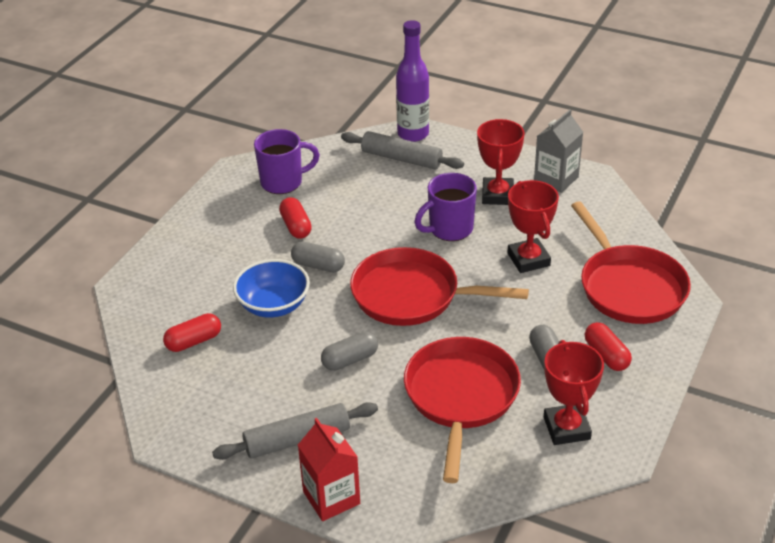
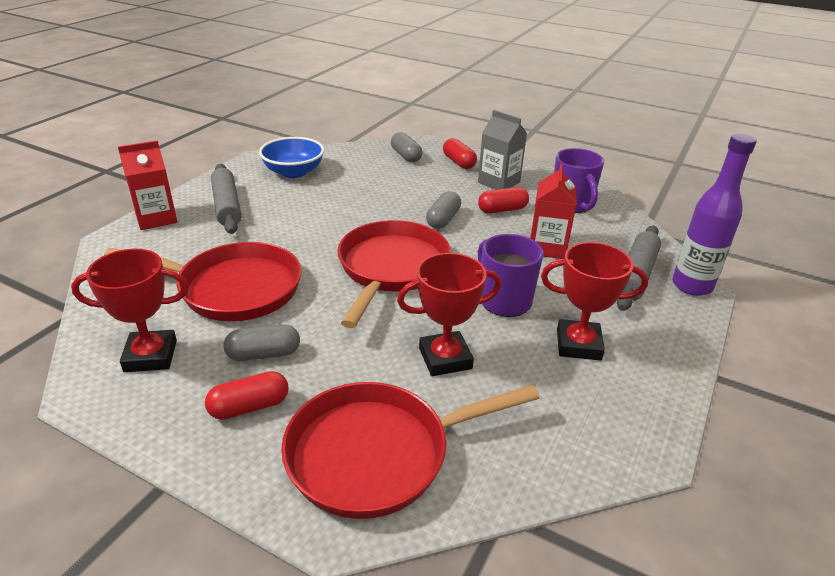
camera: 90 degrees right, 5 degrees down
(194, 341) = (355, 167): red capsule -> red capsule (458, 162)
(273, 305) = (391, 198): blue bowl -> blue bowl (294, 172)
(350, 360) = (309, 231): grey capsule -> grey capsule (406, 156)
(364, 202) = (547, 247): none -> red carton
(556, 179) = (630, 407): grey carton -> grey carton (499, 182)

